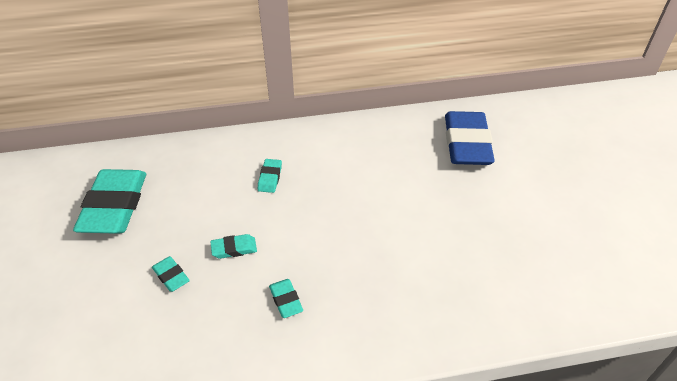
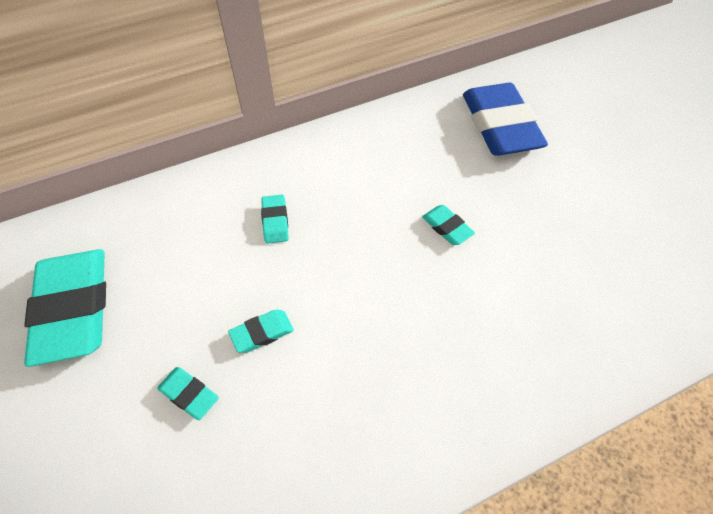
camera: 15 degrees left, 10 degrees up
(286, 300) = (355, 390): turquoise eraser -> turquoise eraser (447, 227)

